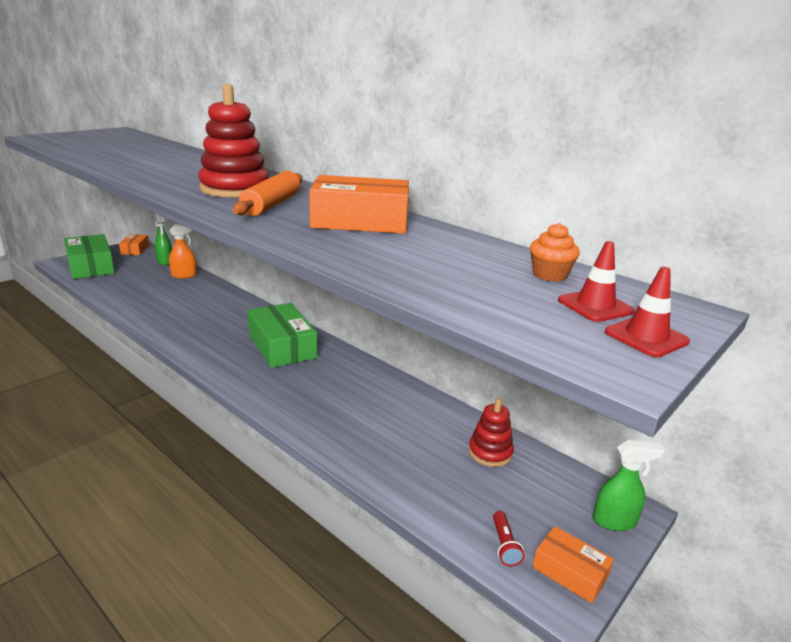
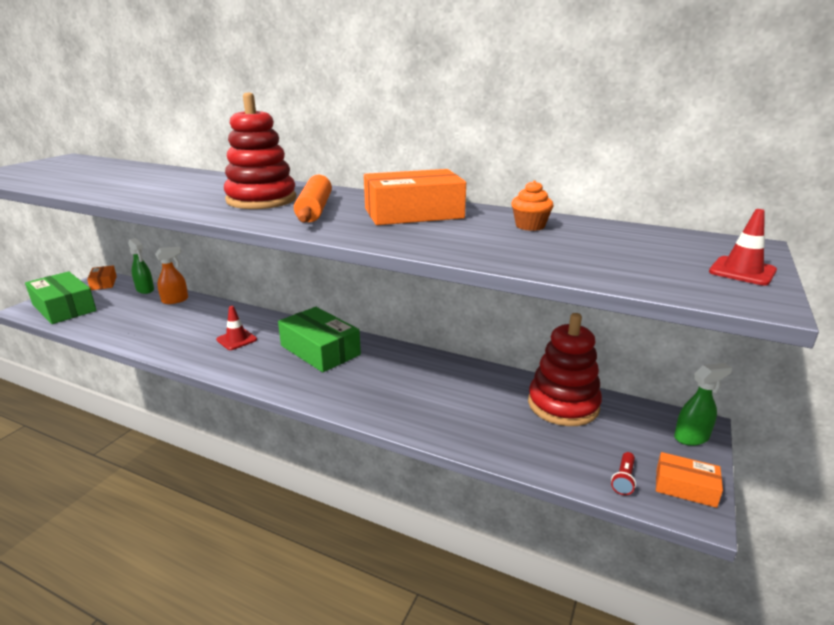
camera: 15 degrees left, 0 degrees up
(490, 452) = (563, 405): red stacking toy -> red stacking toy, size x1.76
(504, 545) = (624, 479): red flashlight -> red flashlight turned 45 degrees clockwise
(549, 275) = (618, 235): orange cupcake -> orange cupcake (530, 226)
(595, 306) = (679, 254): red traffic cone -> red traffic cone (236, 340)

